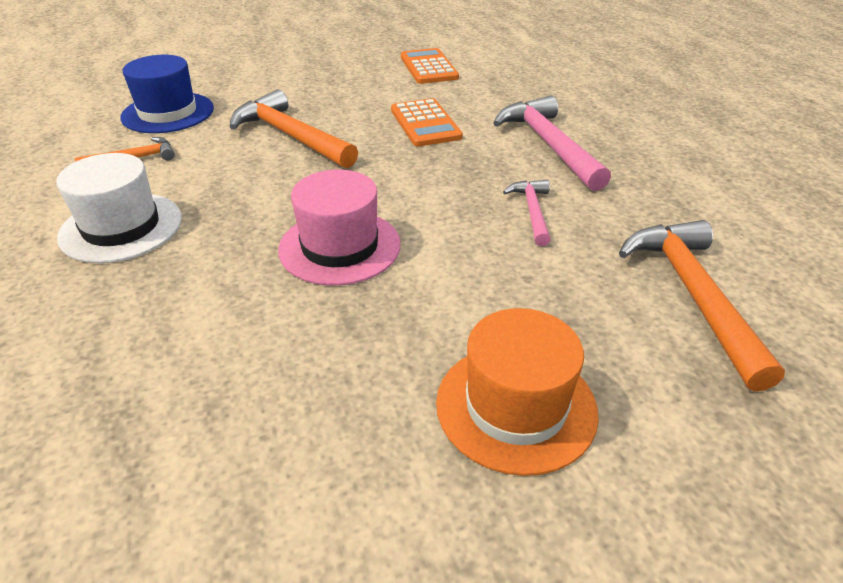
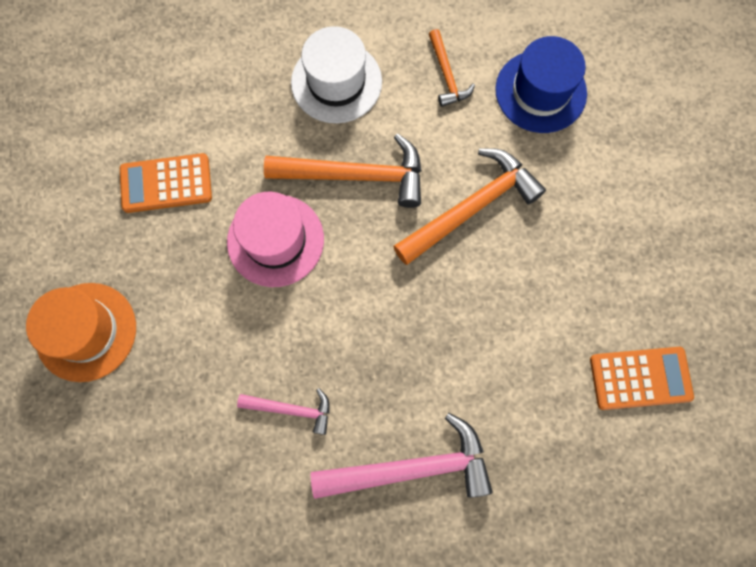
camera: 100 degrees right, 35 degrees up
(425, 123) = (480, 345): orange calculator -> orange calculator (166, 184)
(693, 295) = (151, 501): orange hammer -> orange hammer (355, 175)

